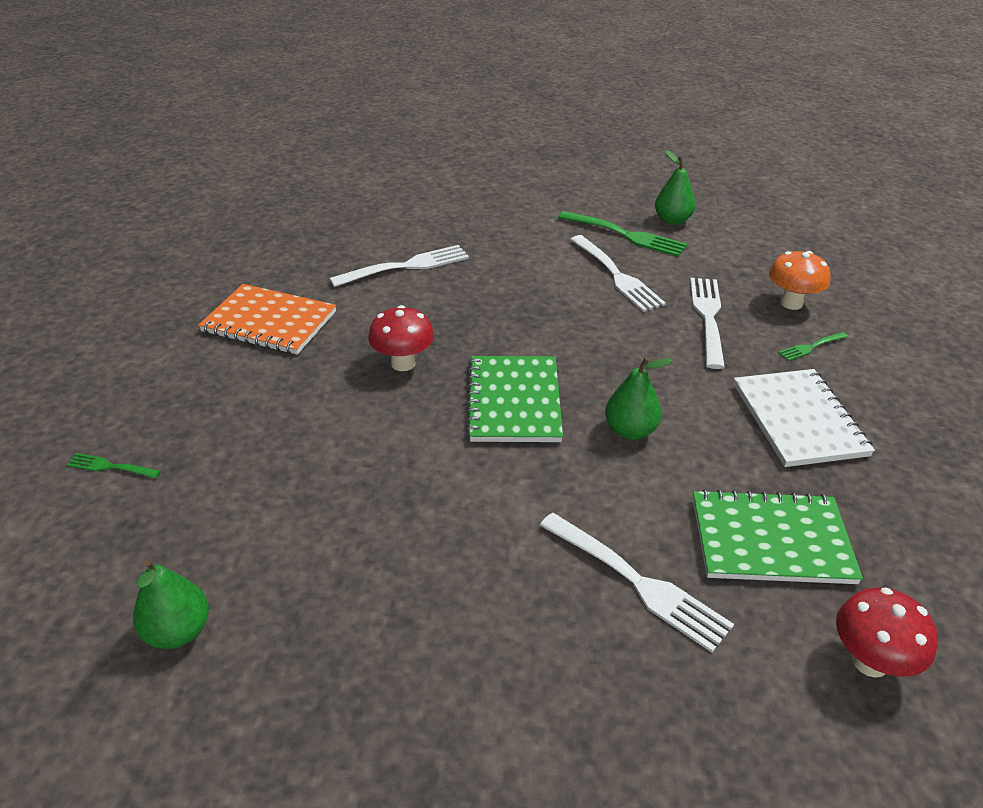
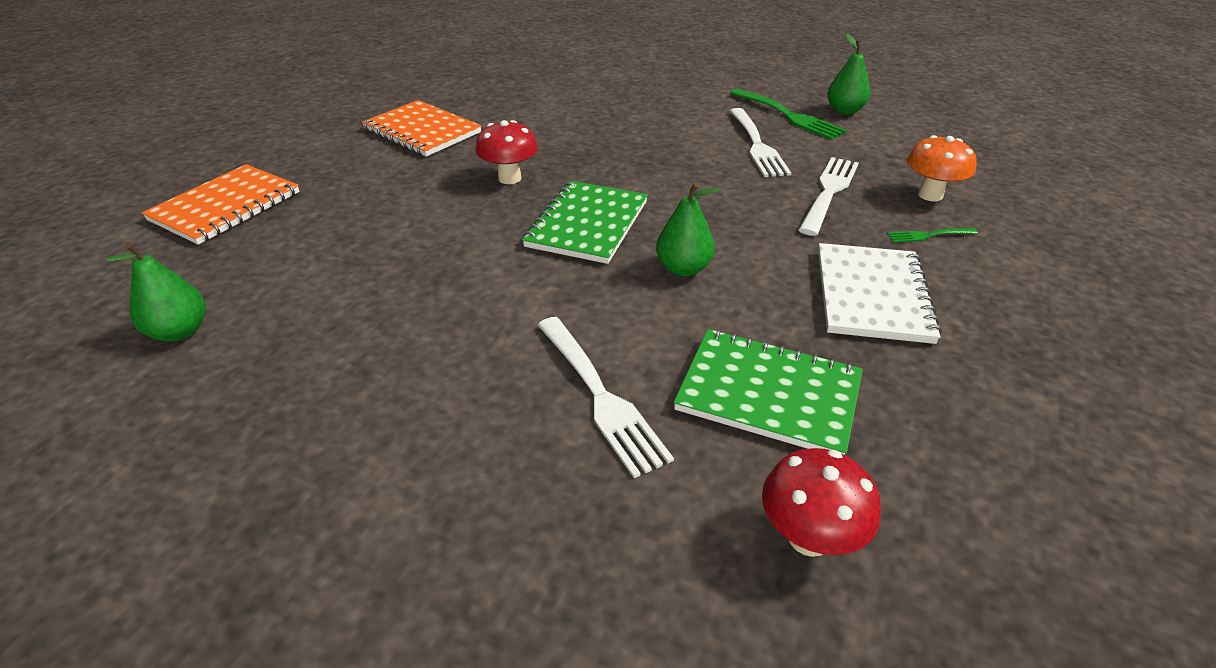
camera: 20 degrees right, 0 degrees up
(111, 467) = (225, 206): green fork -> orange notebook
(405, 267) = (564, 110): white fork -> none

